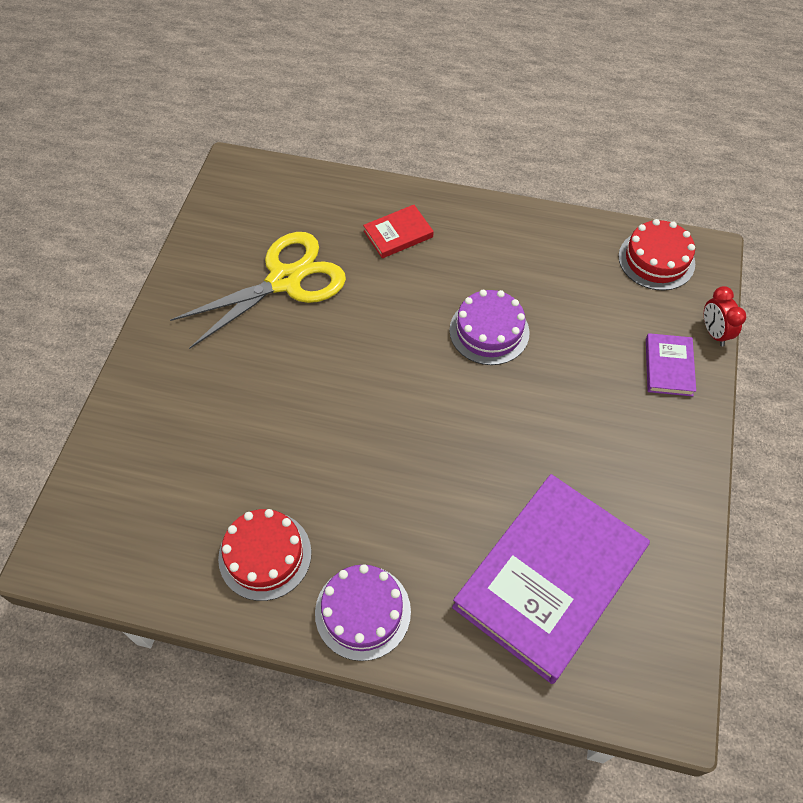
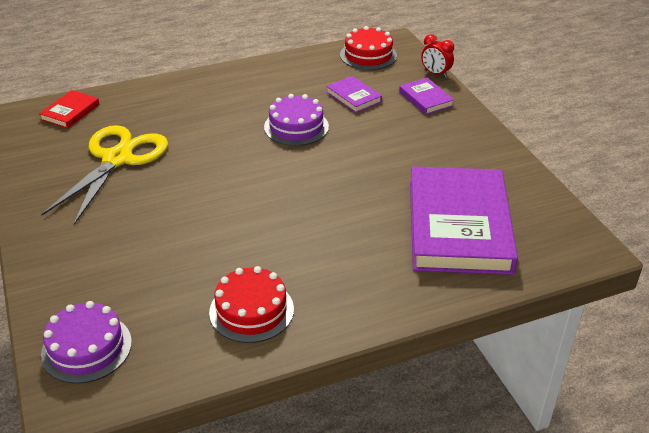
camera: 35 degrees left, 20 degrees down
(363, 612) = (355, 304): purple cake -> purple cake (86, 348)
(398, 234) = (182, 104): red book -> red book (70, 112)
(586, 319) = (353, 97): none -> purple book

